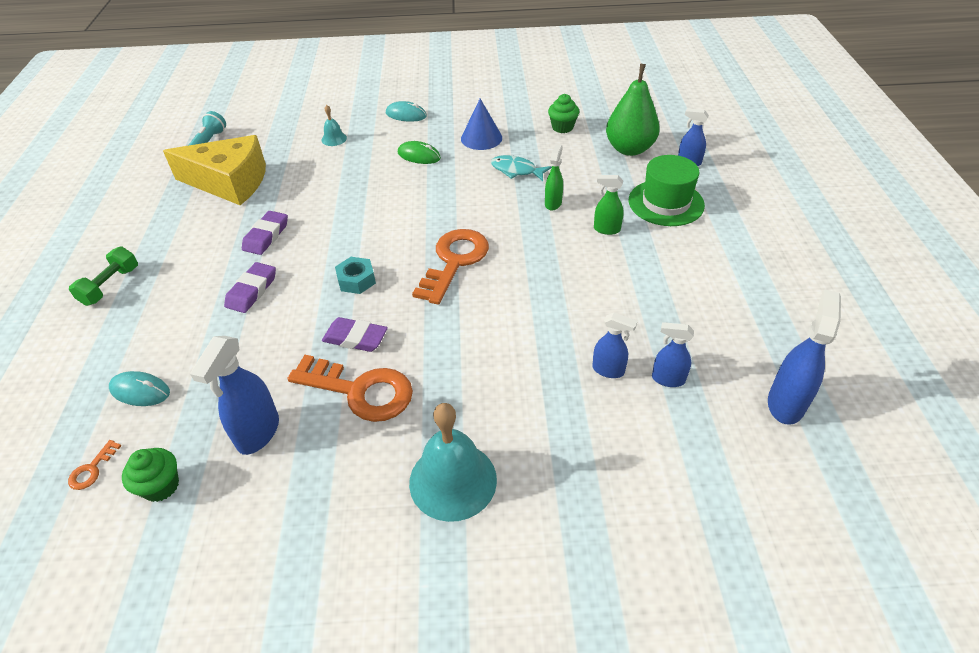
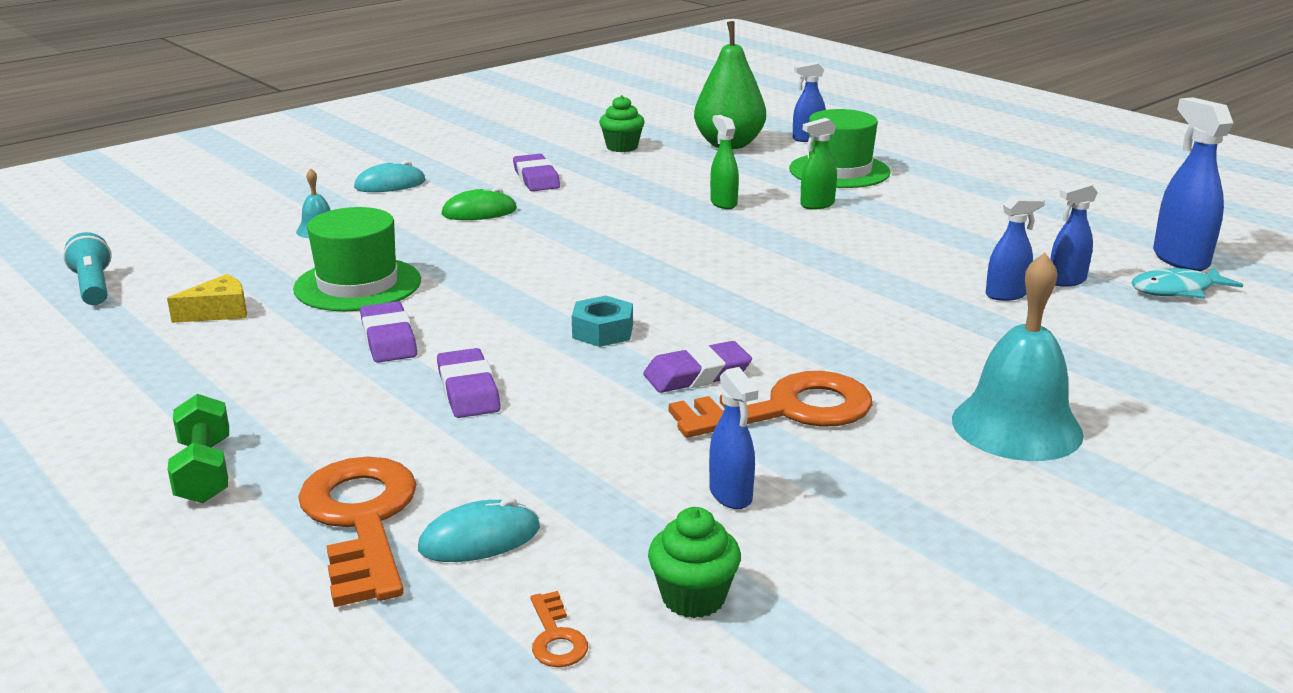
camera: 40 degrees left, 20 degrees down
(230, 182) = (219, 312): yellow cheese -> yellow cheese, size x0.42
(258, 433) = (731, 495): blue spray bottle -> blue spray bottle, size x0.61
(301, 189) = (358, 284): none -> green hat
(454, 261) = (697, 277): orange key -> orange key (361, 520)
(481, 138) = (536, 178): blue cone -> purple eraser
(516, 170) = (631, 191): turquoise fish -> turquoise fish (1177, 290)

